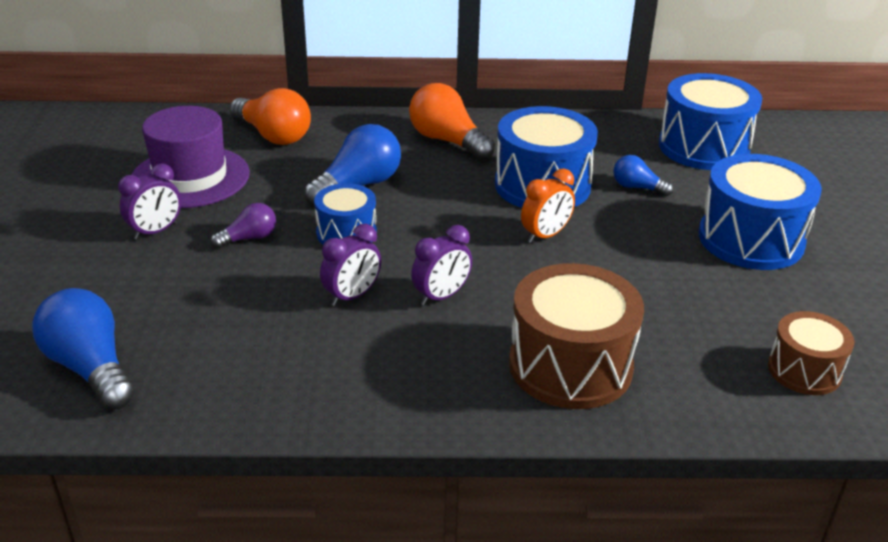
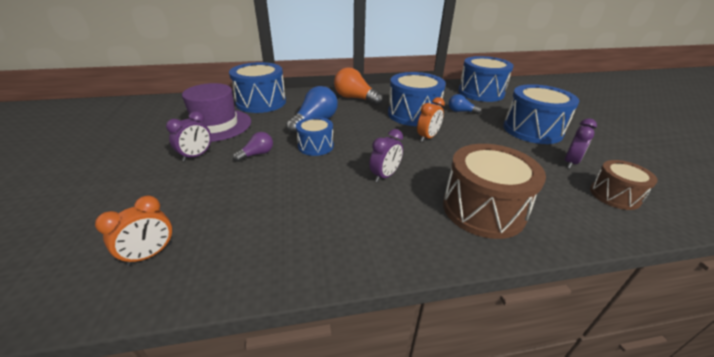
camera: 10 degrees left, 0 degrees up
(91, 368) = (150, 254): blue light bulb -> orange clock
(273, 135) = (261, 102): orange light bulb -> blue drum
(352, 296) = (330, 181): purple clock -> purple clock (570, 162)

